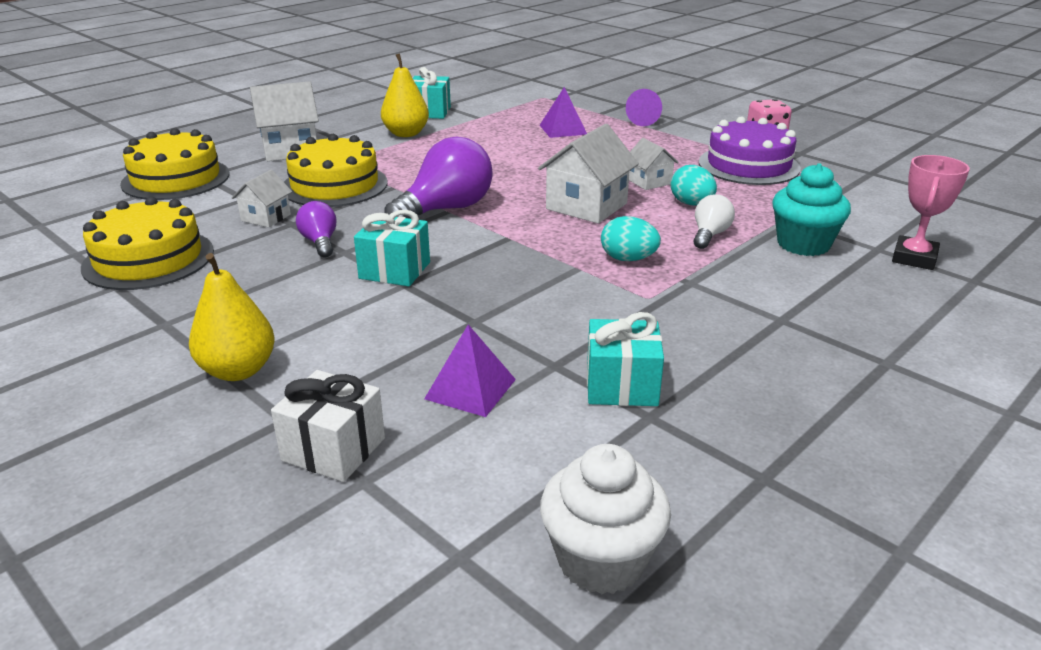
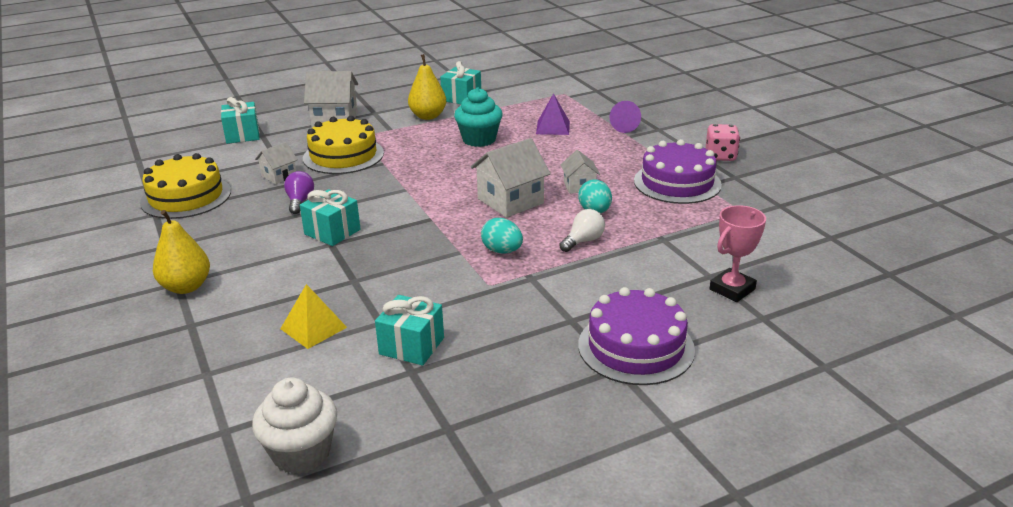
camera: 20 degrees right, 0 degrees up
(176, 179) = (242, 135): yellow cake -> turquoise gift
(333, 449) = (204, 350): white gift -> none
(446, 209) = (405, 188): purple light bulb -> none
(470, 389) = (313, 328): purple pyramid -> yellow pyramid
(803, 244) = (651, 261): turquoise cupcake -> turquoise cupcake (479, 140)
(881, 335) = (636, 347): none -> purple cake

